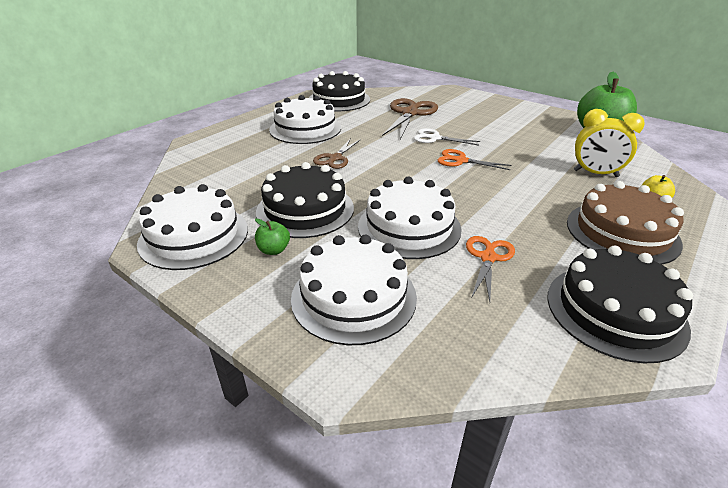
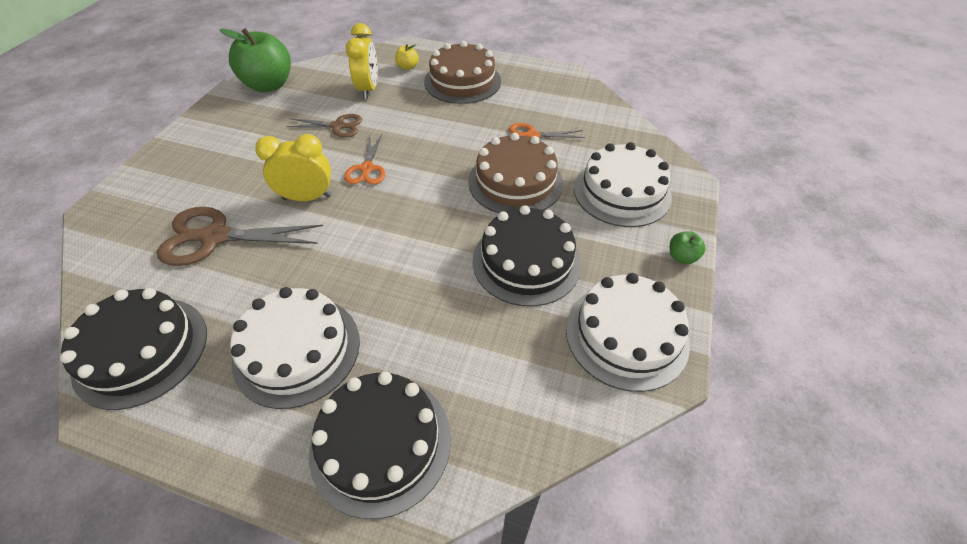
camera: 110 degrees left, 15 degrees up
(274, 250) = (603, 259): green apple -> green apple (682, 257)
(335, 158) = (395, 276): brown scissors -> brown scissors (338, 126)
(409, 227) = (515, 182): white cake -> brown cake
(434, 138) = (307, 197): white scissors -> yellow clock
(615, 311) = (553, 87): black cake -> black cake (381, 442)

